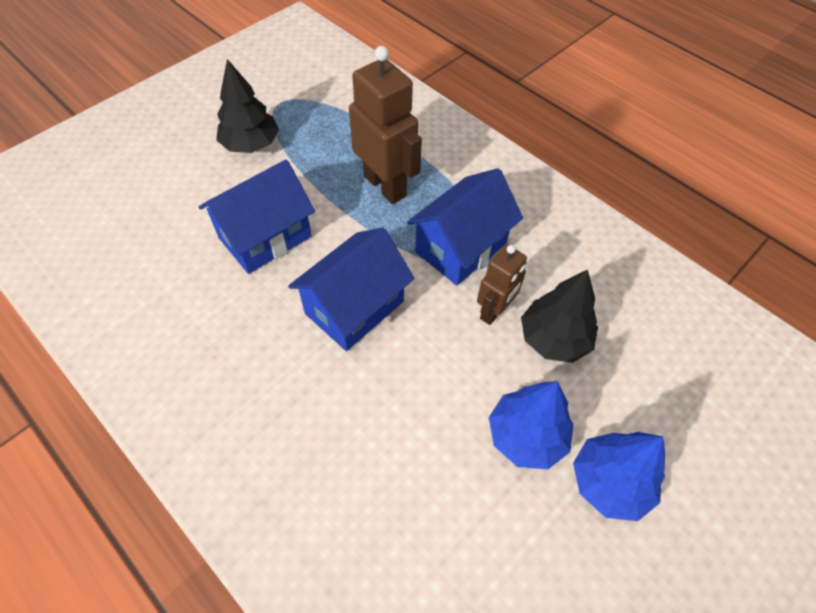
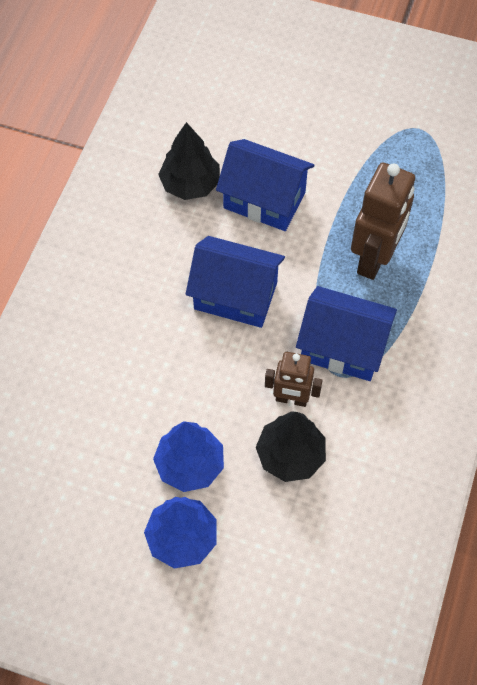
camera: 65 degrees right, 5 degrees up
(251, 145) = (354, 135): black tree -> black tree (190, 184)

